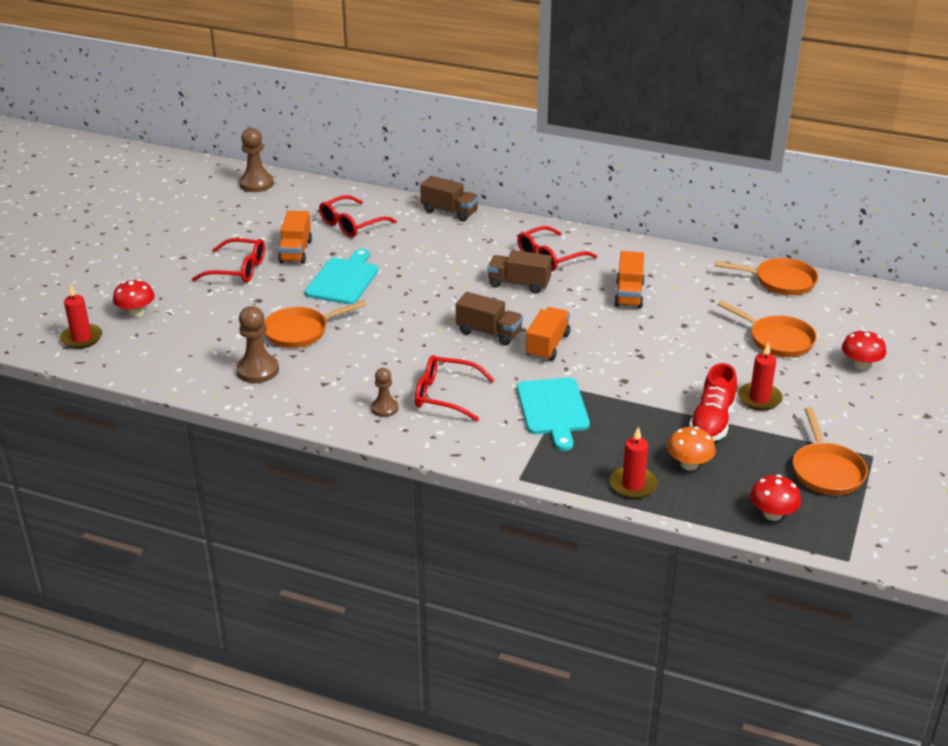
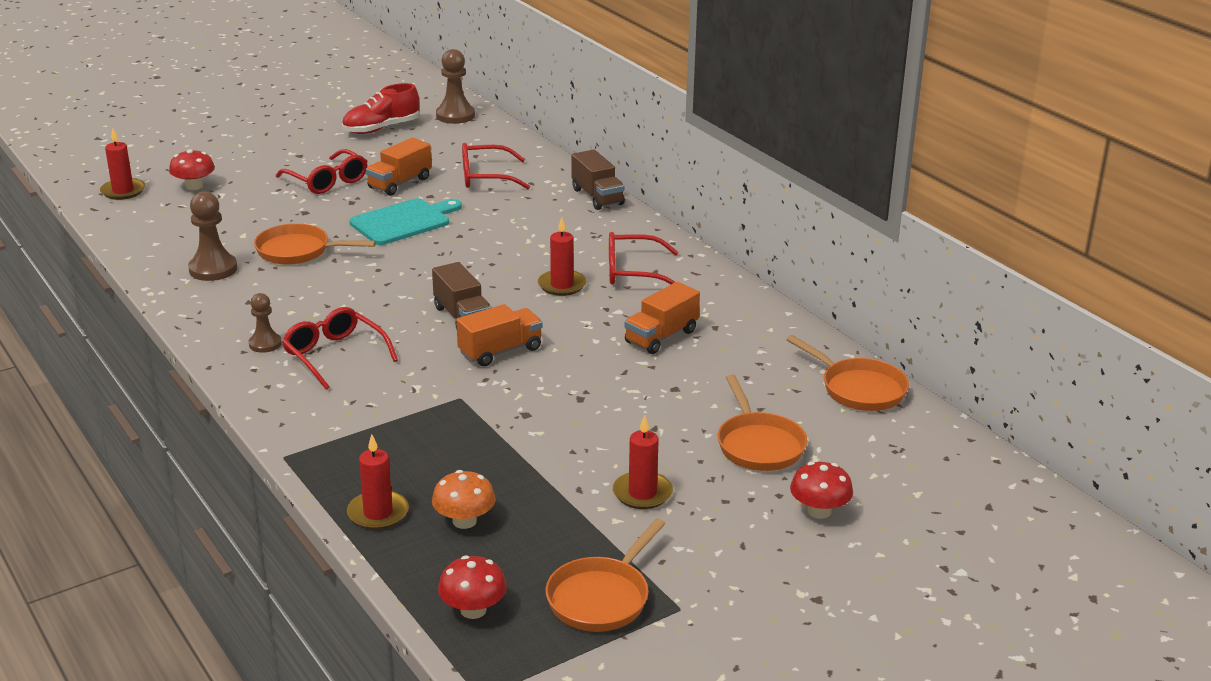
camera: 35 degrees right, 5 degrees down
(519, 284) = (562, 285): brown truck -> red candle
(553, 409) = (413, 410): turquoise cutting board -> none
(712, 421) = (554, 492): red shoe -> red shoe (381, 128)

